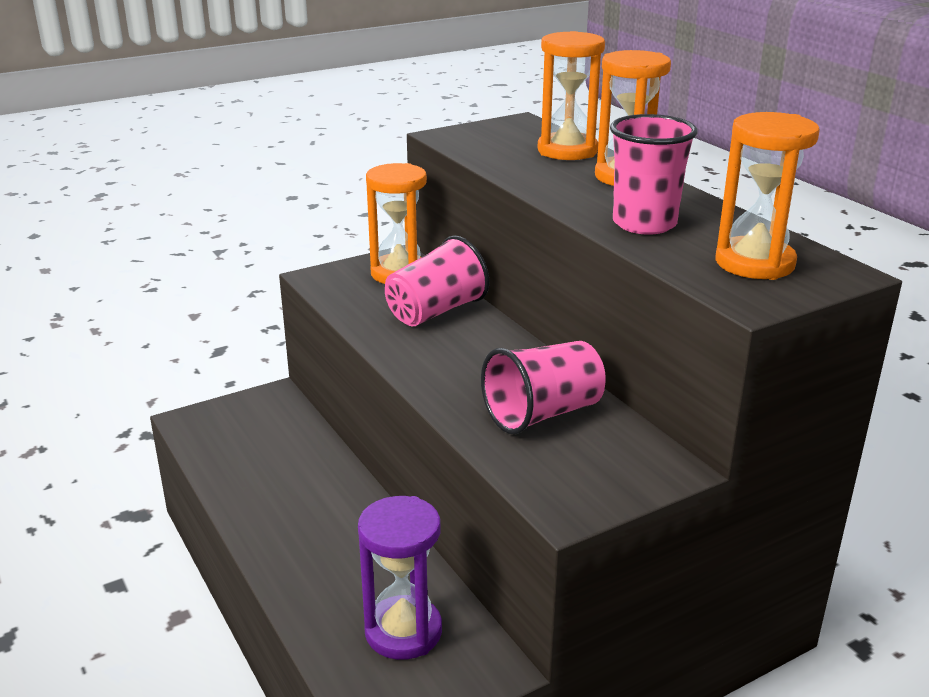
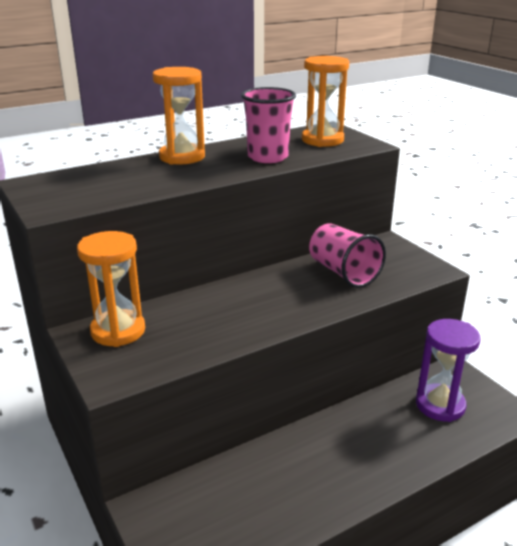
camera: 90 degrees left, 0 degrees up
(436, 312) = (198, 311): pink cup -> none
(567, 151) = (118, 170): orange hourglass -> none

